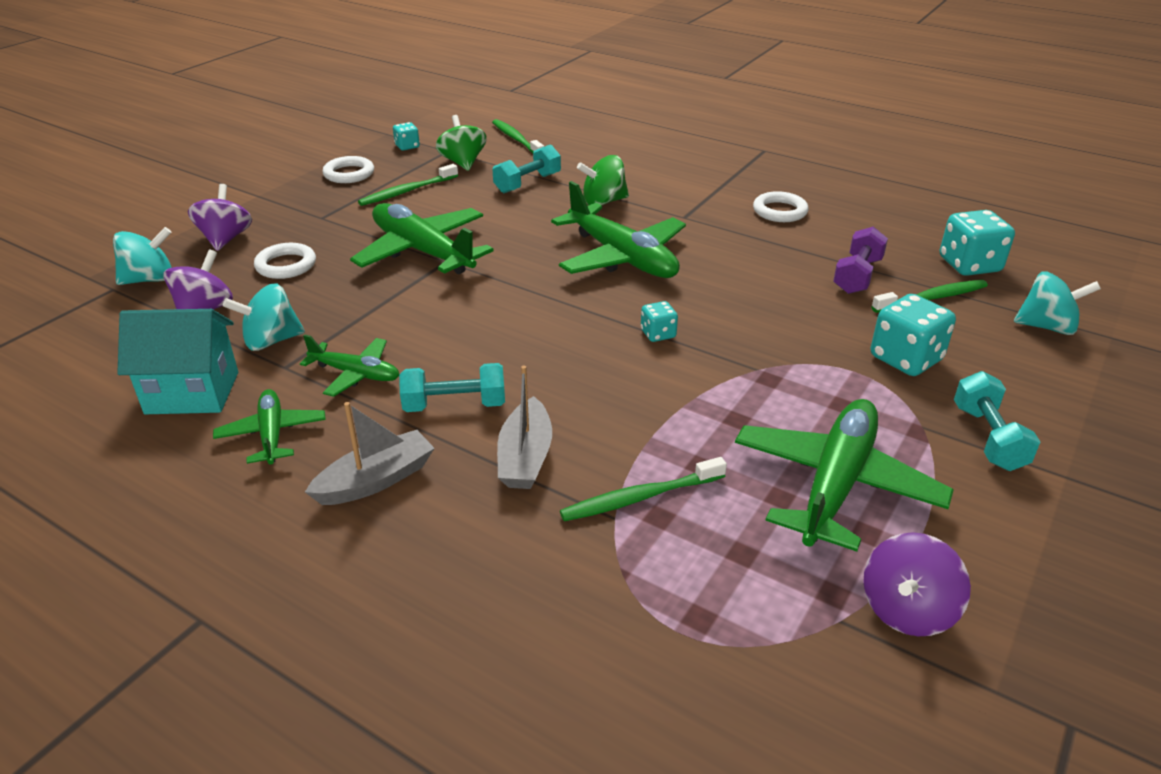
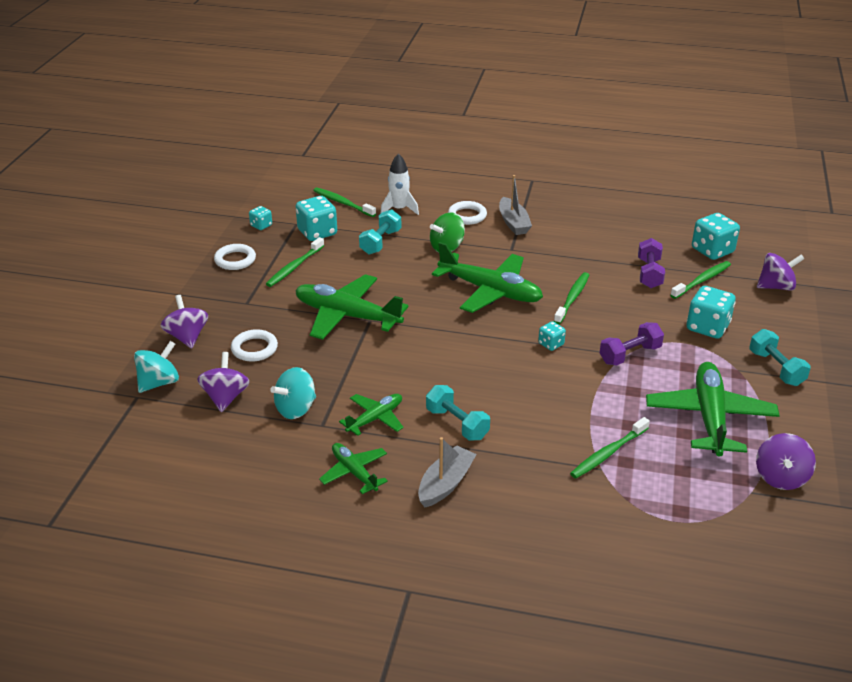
camera: 20 degrees left, 0 degrees up
(192, 393) = (274, 458): turquoise house -> none
(356, 374) = (375, 418): green plane -> green plane turned 45 degrees counterclockwise
(455, 405) = (457, 424): turquoise dumbbell -> turquoise dumbbell turned 75 degrees clockwise
(463, 162) = (317, 232): green spinning top -> turquoise dice
(525, 457) = (525, 446): grey boat -> grey boat (513, 223)
(577, 155) = (399, 209): none -> white rocket
(727, 285) = (572, 298): none -> green toothbrush
(763, 370) = (630, 355): none -> purple dumbbell
(780, 211) = (572, 232): white ring -> white ring (467, 216)
(1046, 327) = (776, 287): turquoise spinning top -> purple spinning top

